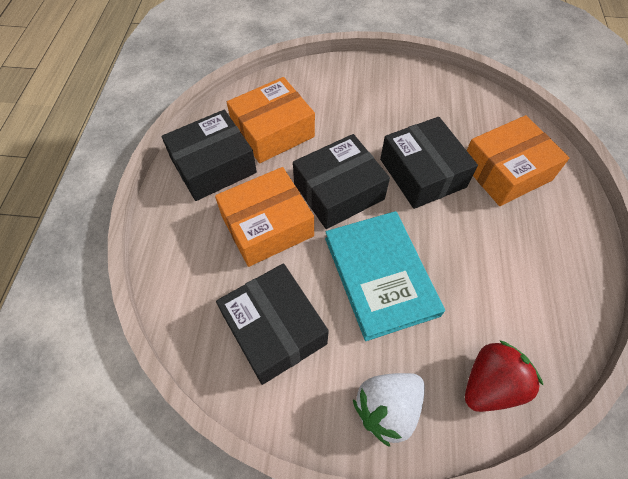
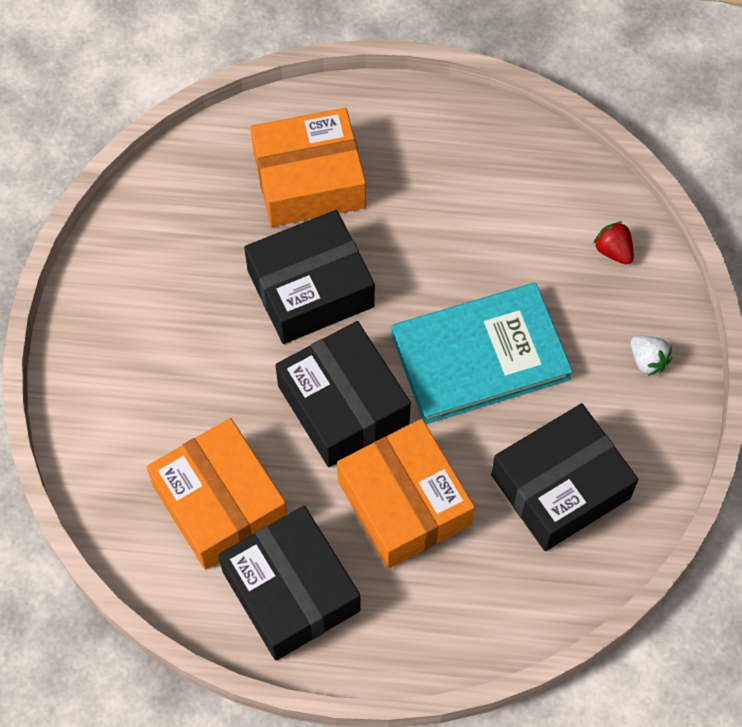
camera: 90 degrees left, 5 degrees up
(387, 408) = (647, 360): white strawberry -> white strawberry, size x0.53
(490, 384) = (613, 251): red strawberry -> red strawberry, size x0.53
(506, 171) = (309, 180): orange box -> orange box turned 75 degrees counterclockwise

